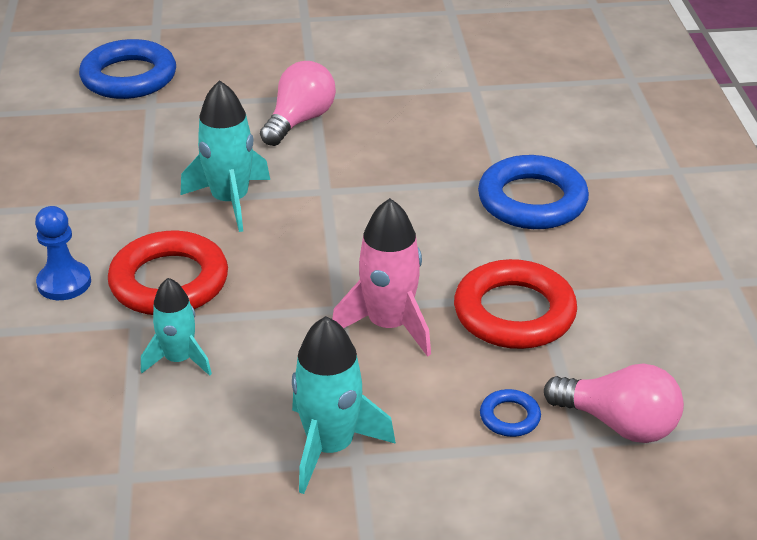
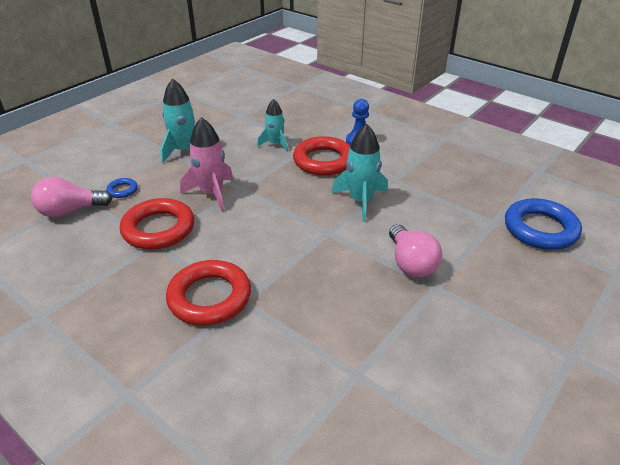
camera: 135 degrees right, 0 degrees up
(532, 201) = (209, 297): blue ring -> red ring

